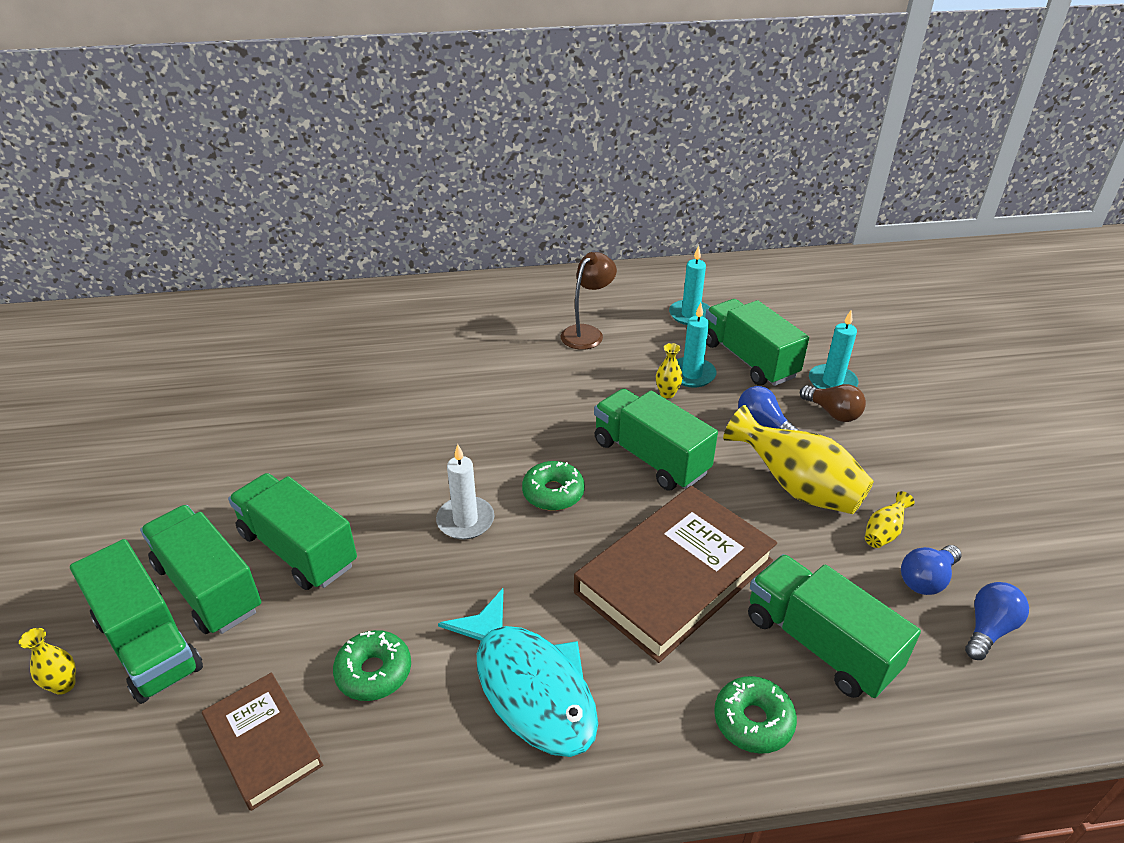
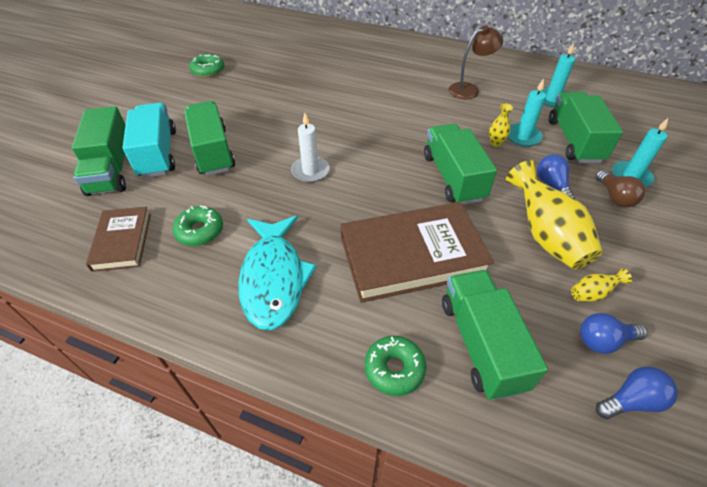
camera: 30 degrees right, 10 degrees up
(64, 685) = (65, 173): yellow vase -> none
(208, 587) = (158, 153): green truck -> turquoise truck
(553, 493) = (373, 175): green donut -> green donut (208, 71)

